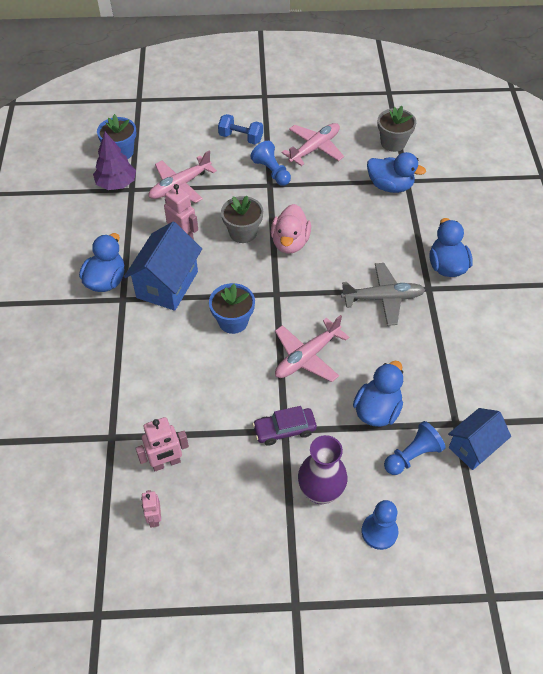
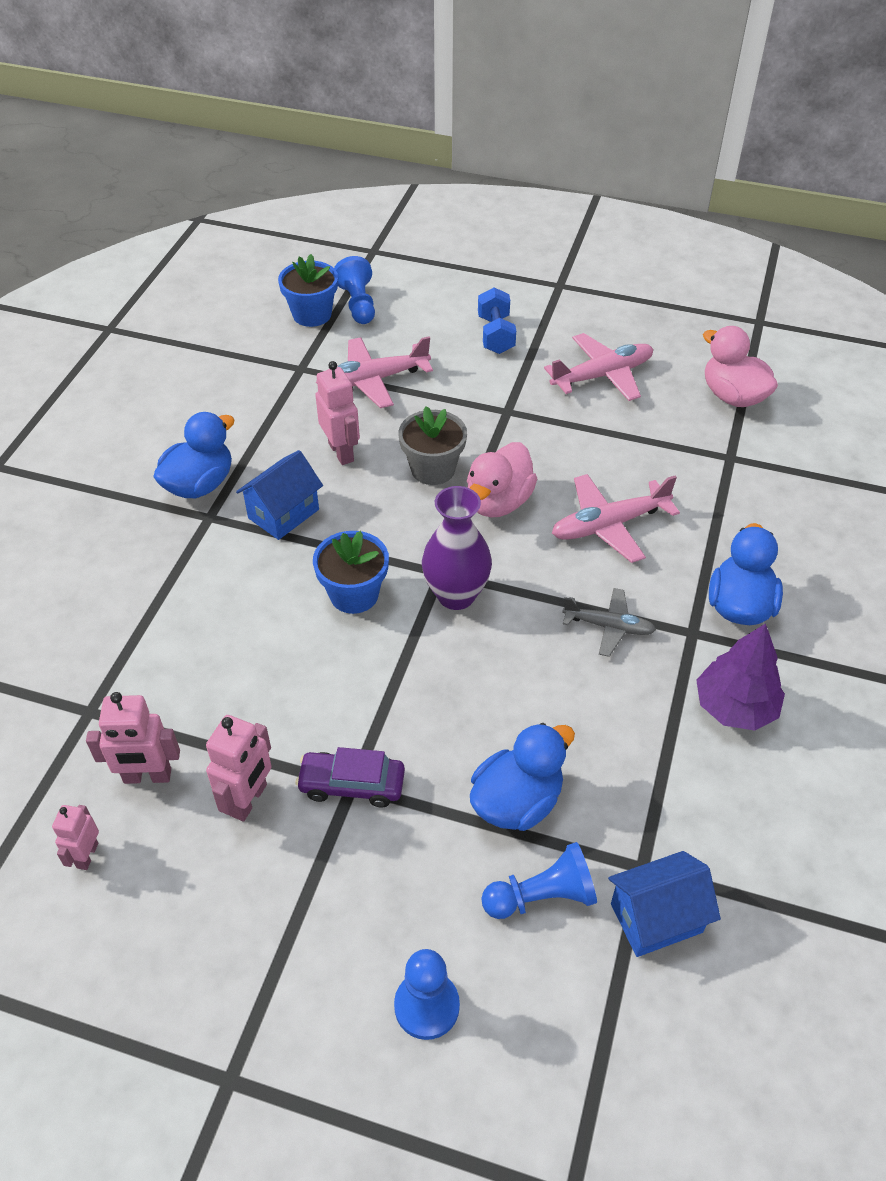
camera: 20 degrees right, 5 degrees down
(116, 183) = (284, 356): purple tree -> purple tree (735, 707)
(167, 284) = (283, 514): blue house -> blue house, size x0.66
(231, 457) = (249, 800): none -> pink robot
(241, 138) = (495, 335): blue dumbbell -> blue dumbbell turned 45 degrees clockwise
(271, 171) = (519, 393): blue pawn -> blue pawn (358, 304)
(307, 357) = (442, 681): pink plane -> pink plane (609, 525)
(320, 492) = (361, 904): purple vase -> purple vase (456, 595)
(383, 298) = (609, 626): grey plane -> grey plane, size x0.65
(390, 186) = (699, 459): blue duck -> none
(393, 143) = (733, 396): grey flower pot -> pink duck

